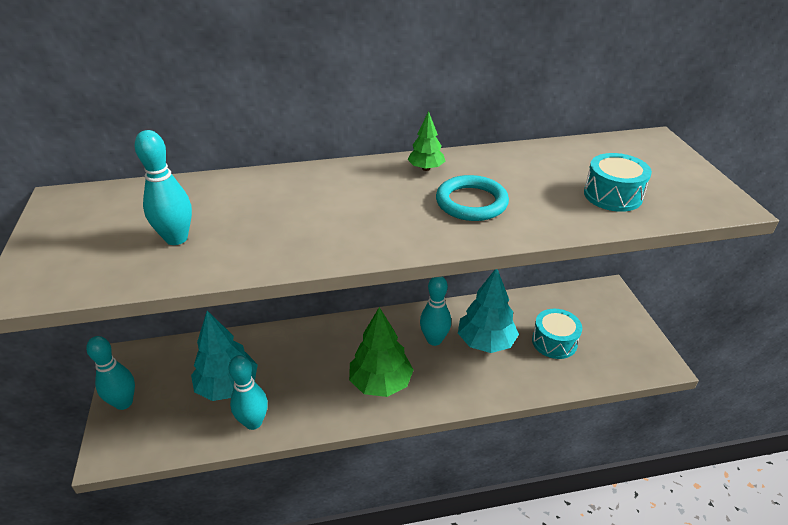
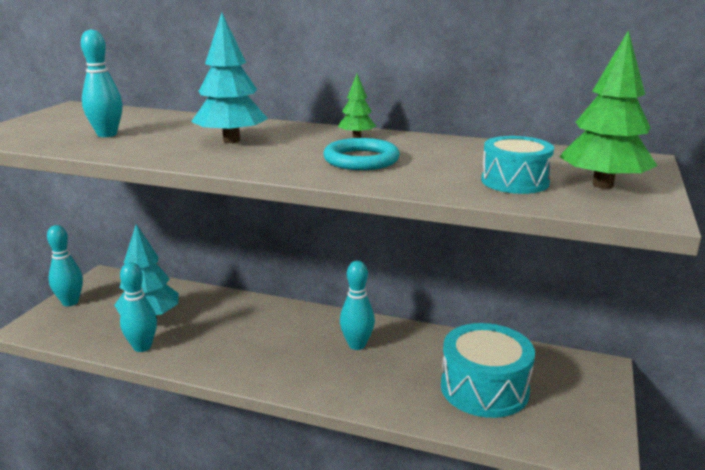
camera: 30 degrees right, 15 degrees down
(381, 383) = (272, 359): green tree -> green tree (603, 185)
(486, 342) = (407, 364): turquoise tree -> turquoise tree (231, 140)
(554, 342) = (484, 388): turquoise drum -> turquoise drum, size x1.59

